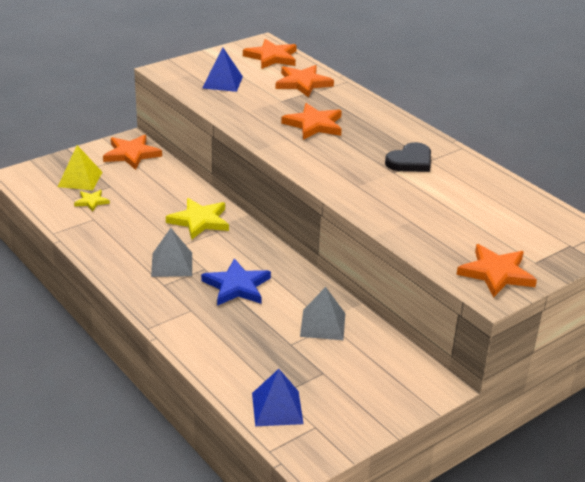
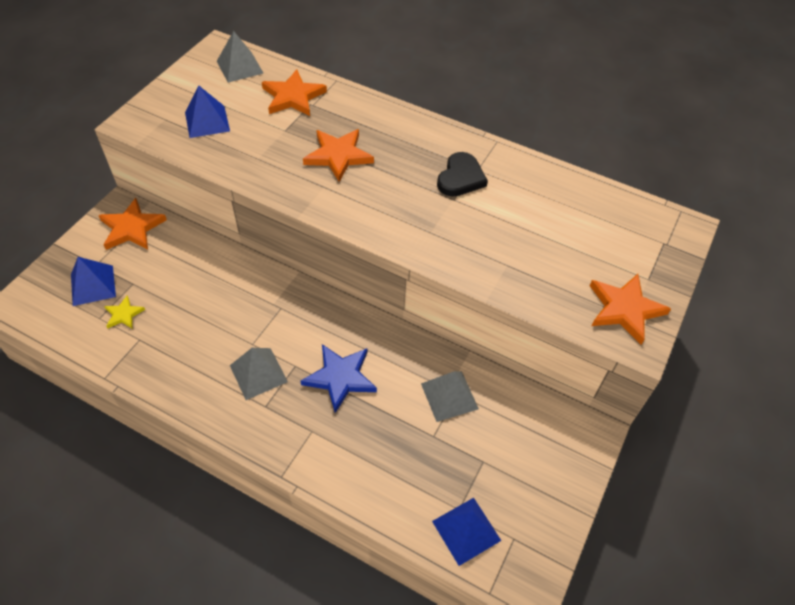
camera: 25 degrees left, 20 degrees up
(80, 179) = (93, 285): yellow pyramid -> blue pyramid
(199, 221) = (255, 299): yellow star -> none
(272, 57) = (239, 67): orange star -> grey pyramid

